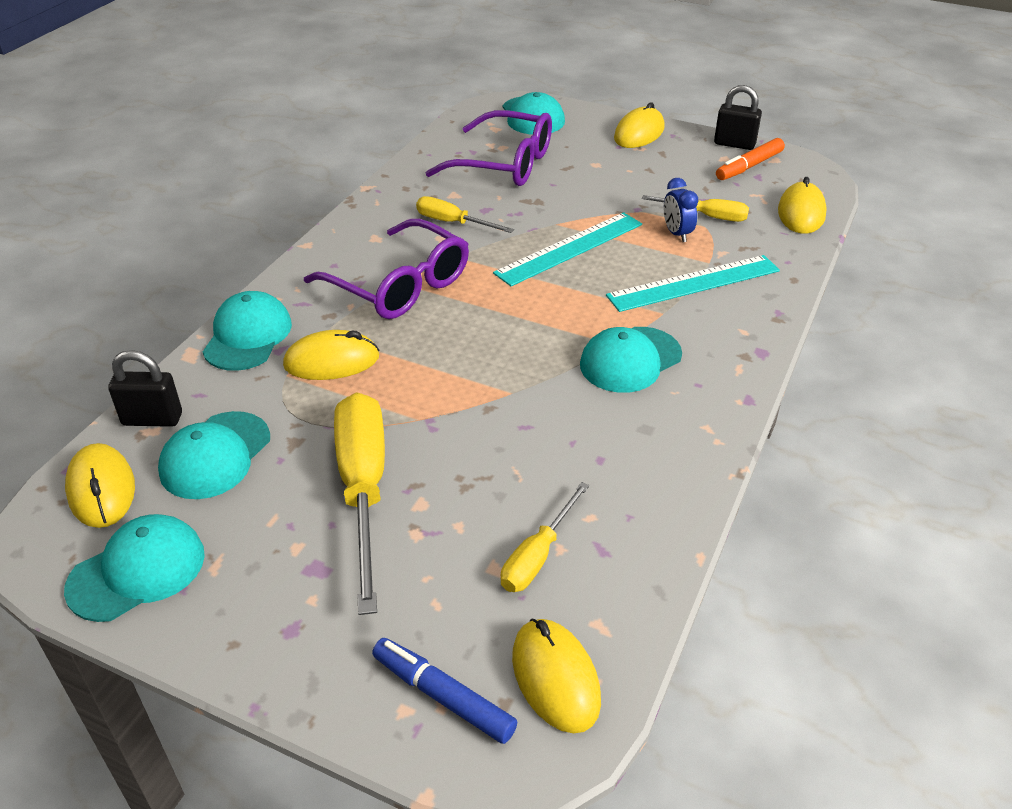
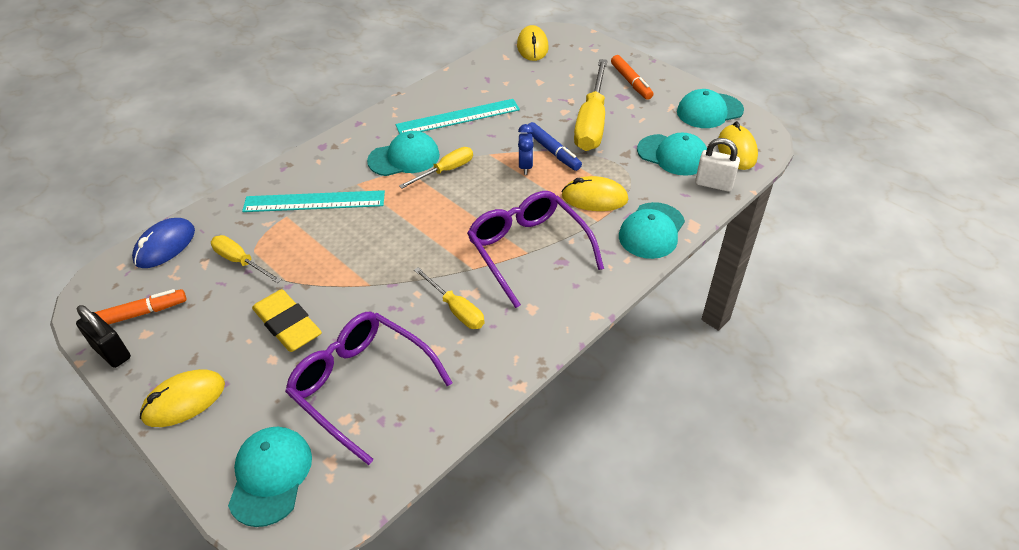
camera: 160 degrees left, 5 degrees up
(152, 419) = (713, 184): black padlock -> white padlock
(215, 455) = (673, 155): turquoise cap -> turquoise cap turned 75 degrees clockwise
(302, 614) = (631, 82): none -> orange marker
(443, 696) = (578, 50): blue marker -> blue marker (553, 151)
(538, 555) = (517, 82): yellow screwdriver -> yellow screwdriver (445, 171)
(570, 248) = (377, 255): turquoise ruler -> turquoise ruler (458, 117)
(606, 184) = (287, 325): none -> yellow eraser
(676, 234) = (282, 249): blue clock -> blue clock (525, 166)
(801, 213) = (165, 246): yellow mouse -> blue mouse

